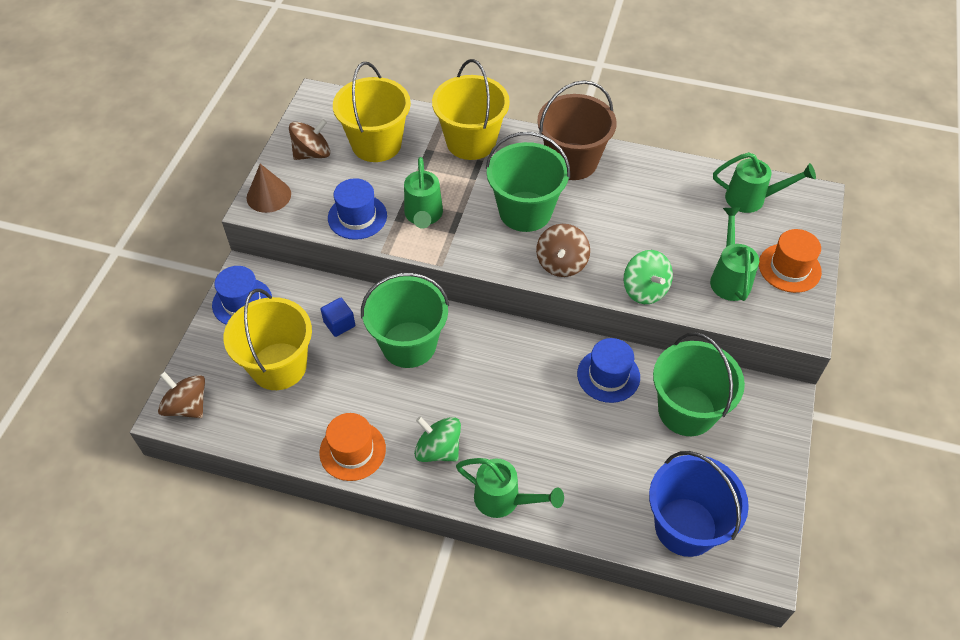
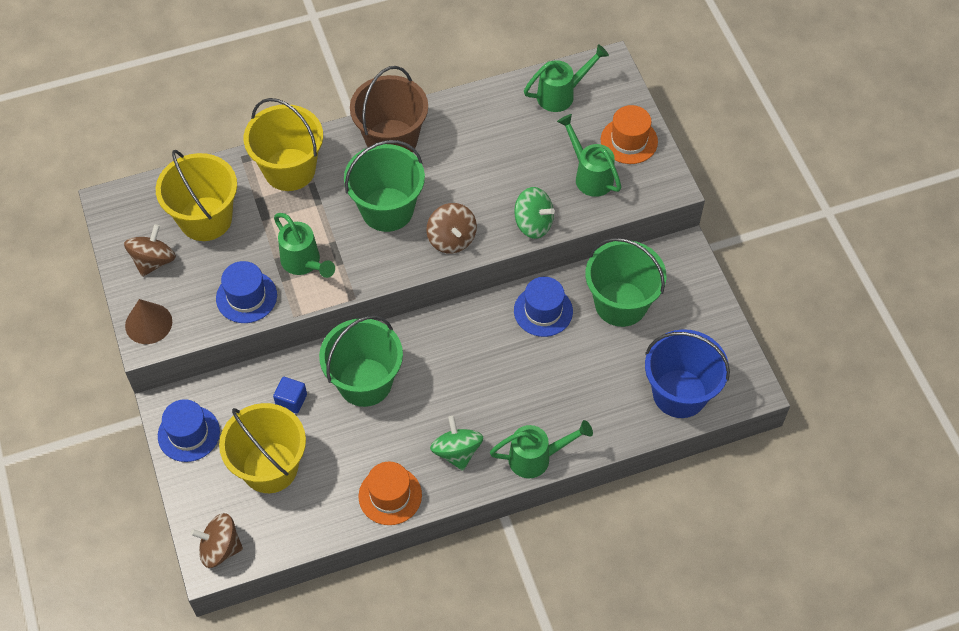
camera: 35 degrees left, 5 degrees up
(438, 449) = (457, 452): green spinning top -> green spinning top turned 75 degrees clockwise

